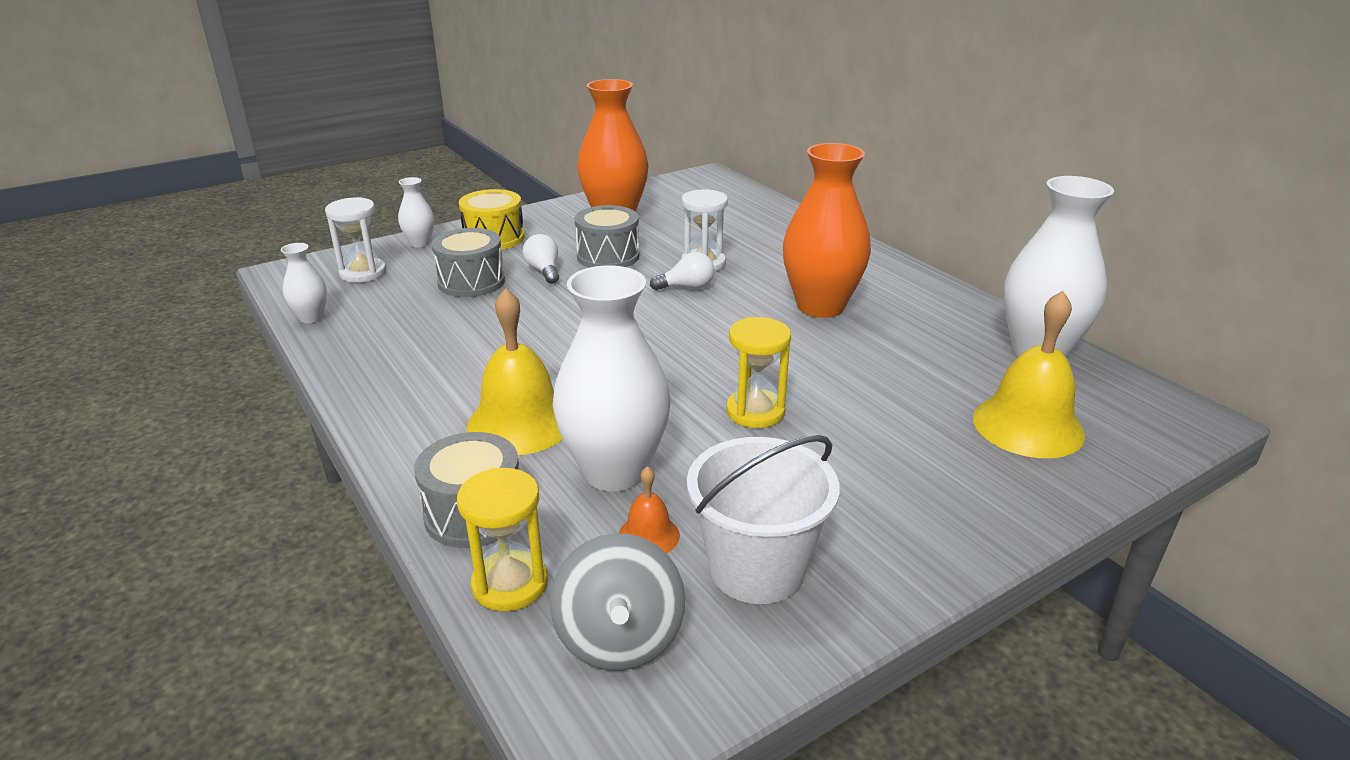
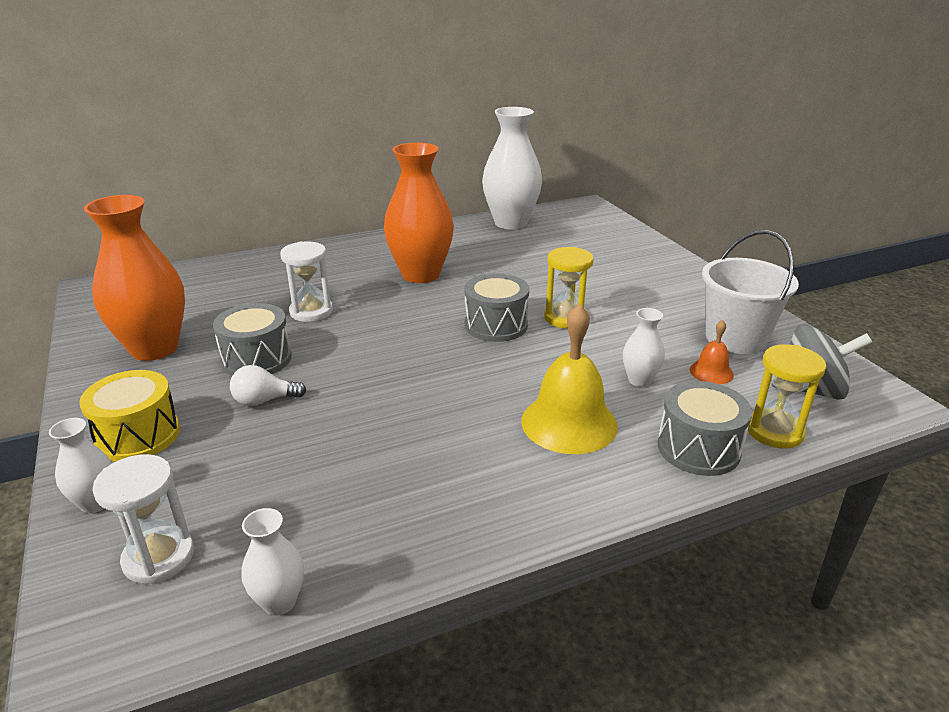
camera: 80 degrees left, 0 degrees up
(471, 282) = (258, 453): grey drum -> grey drum (496, 325)
(615, 471) = (639, 380): white vase -> white vase, size x0.47
(687, 287) = (355, 324): white light bulb -> none
(1028, 426) = (591, 242): yellow bell -> none

